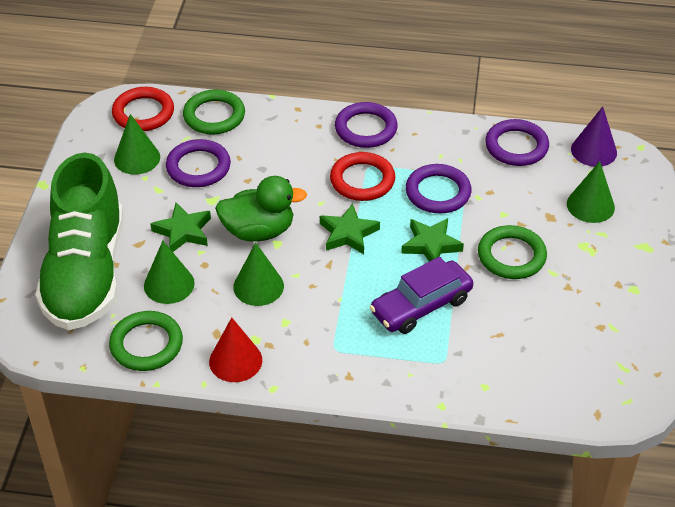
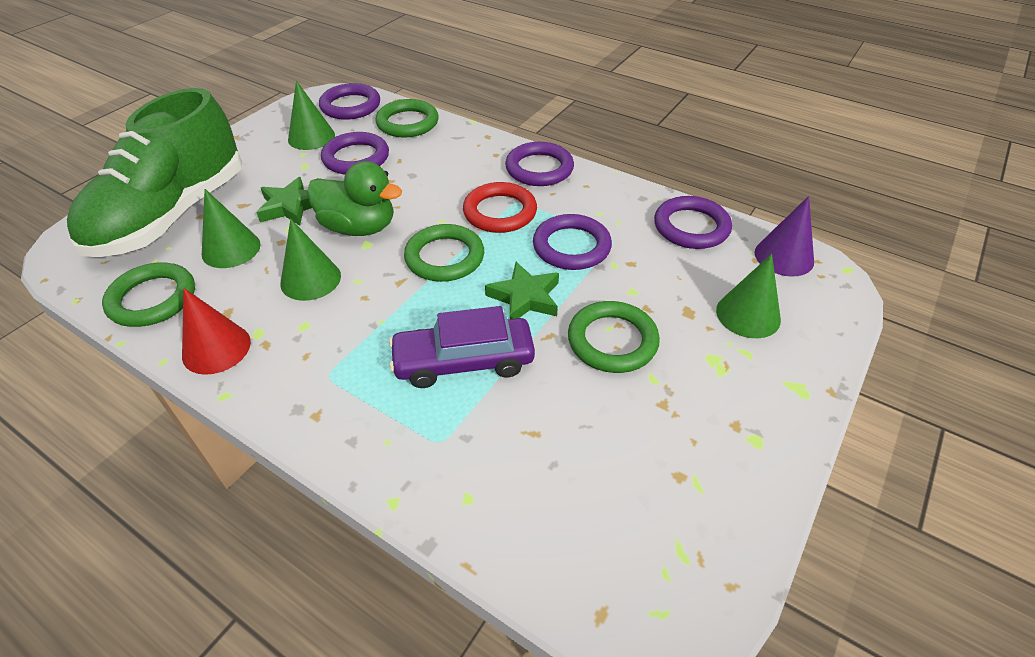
camera: 25 degrees right, 0 degrees up
(143, 113) = (350, 106): red ring -> purple ring
(348, 233) = (444, 257): green star -> green ring

